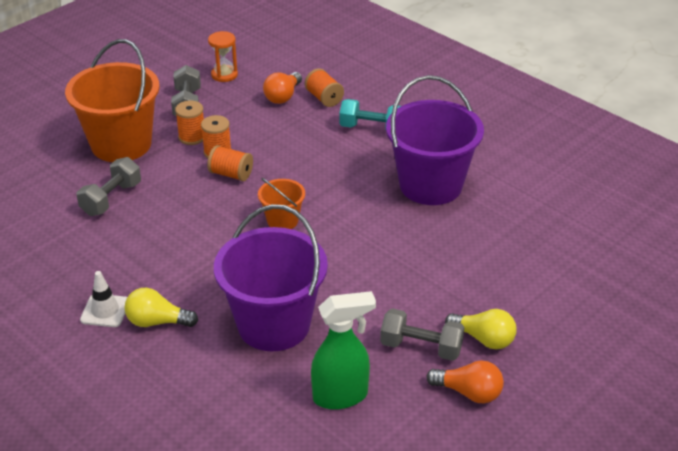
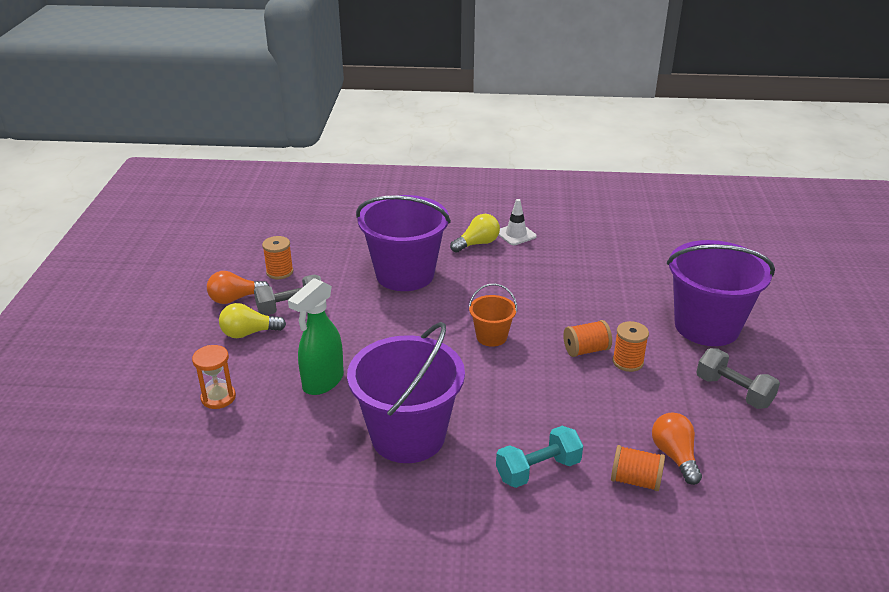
camera: 140 degrees right, 5 degrees down
(111, 199) = (632, 287): grey dumbbell -> none
(121, 144) = (706, 326): orange bucket -> purple bucket
(192, 137) = (670, 363): orange spool -> orange spool (279, 272)
(224, 75) = (769, 447): orange hourglass -> orange hourglass (218, 397)
(341, 396) = (318, 262): green spray bottle -> green spray bottle (322, 382)

